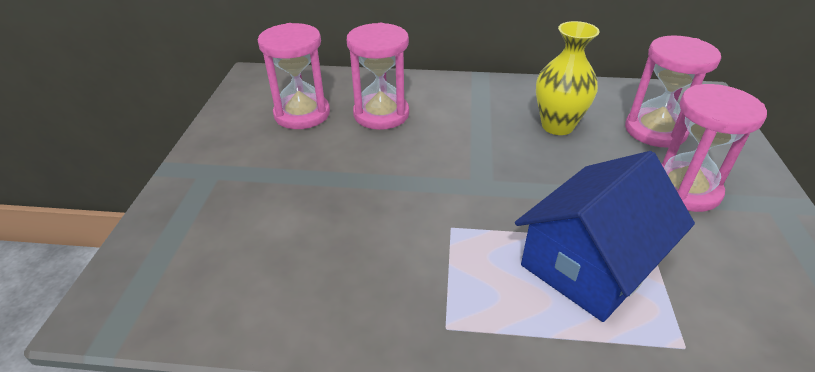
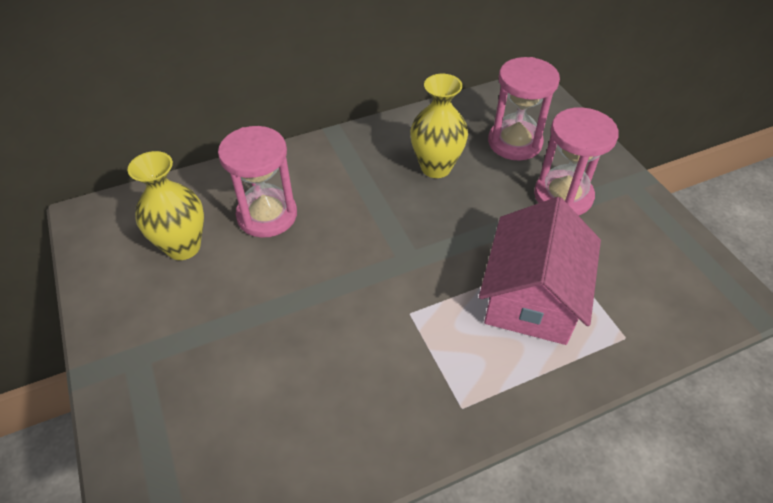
camera: 30 degrees left, 10 degrees up
(302, 114) = (183, 247): pink hourglass -> yellow vase
(590, 262) = (532, 296): blue house -> pink house

